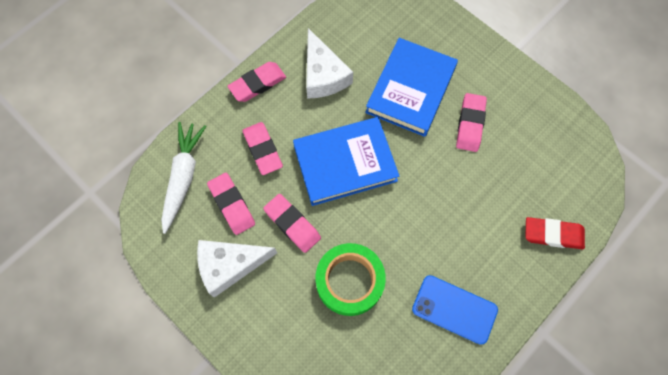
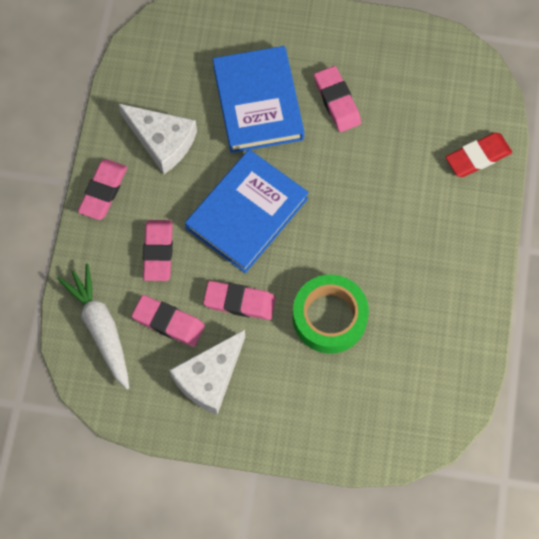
camera: 35 degrees left, 0 degrees up
(262, 150) = (158, 252): pink eraser -> pink eraser turned 60 degrees clockwise
(454, 309) = (437, 279): blue phone -> none

